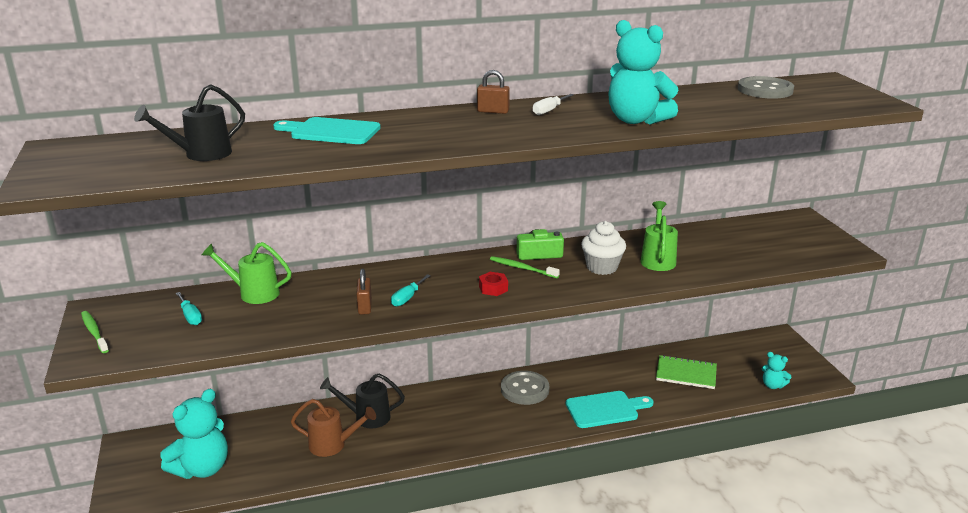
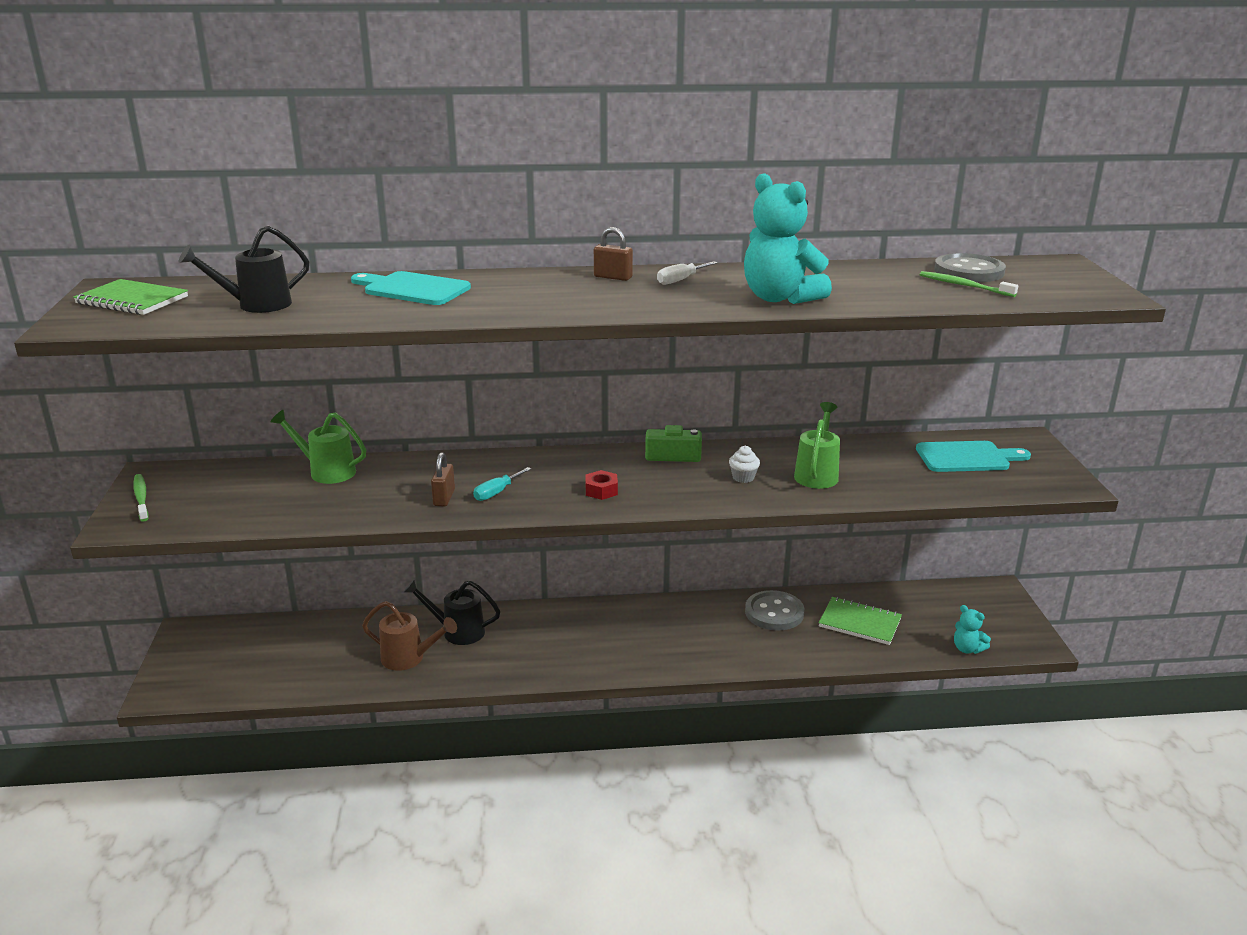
camera: 10 degrees right, 0 degrees up
(84, 158) = (132, 300): none -> green notebook
(190, 316) = (248, 491): turquoise screwdriver -> none
(202, 468) = (257, 667): turquoise teddy bear -> none
(522, 268) = (645, 470): green toothbrush -> green toothbrush (964, 285)
(524, 389) = (653, 620): grey button -> grey button (774, 613)
(602, 267) = (743, 477): white cupcake -> white cupcake, size x0.57
(605, 409) = (743, 654): turquoise cutting board -> turquoise cutting board (967, 457)

